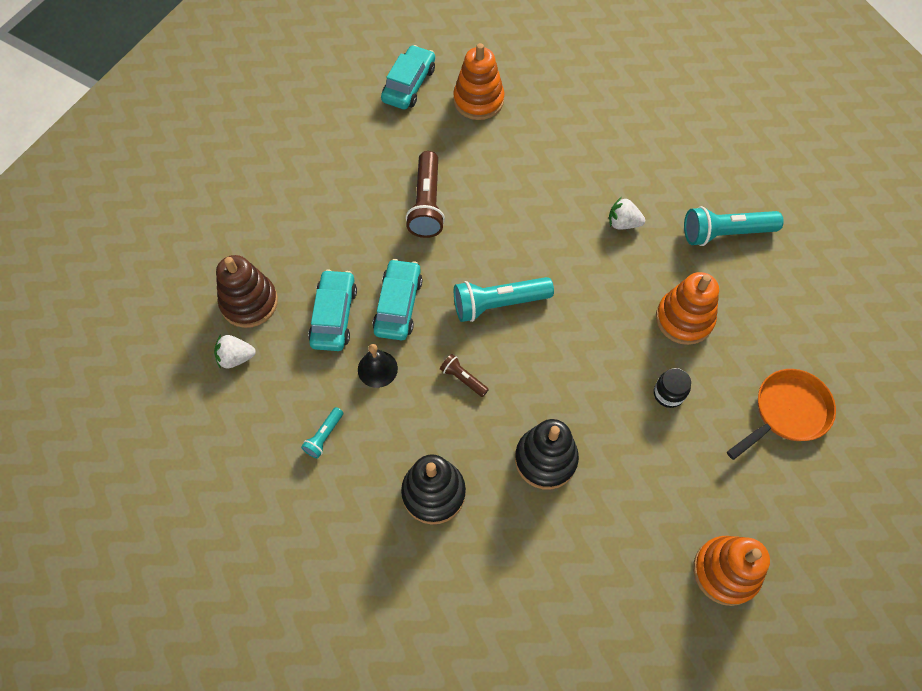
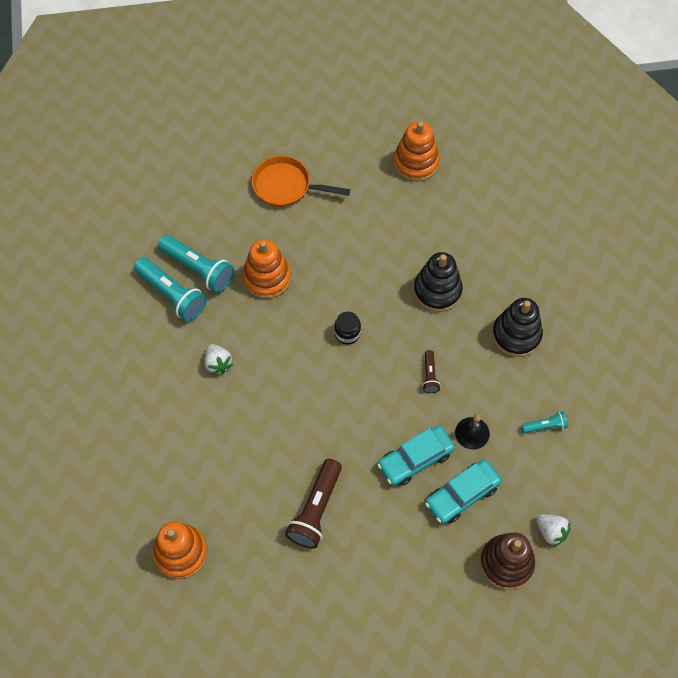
camera: 130 degrees left, 0 degrees up
(409, 85) = (208, 624): turquoise car -> none
(427, 204) = (316, 509): brown flashlight -> brown flashlight turned 150 degrees clockwise
(498, 304) = (355, 395): turquoise flashlight -> turquoise flashlight (198, 269)
(668, 394) = (331, 254): black jar -> black jar (347, 333)

